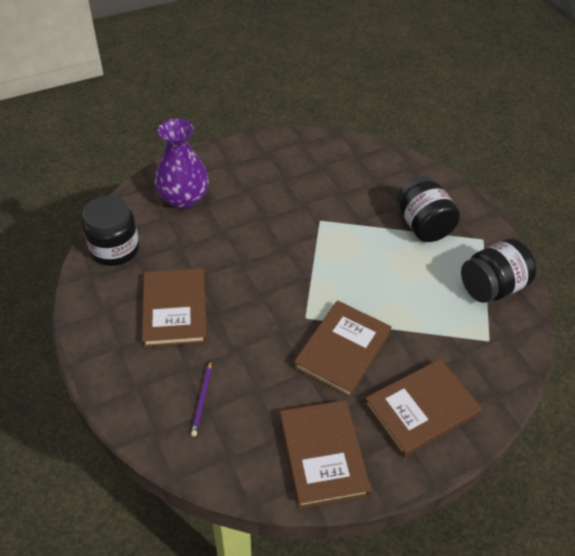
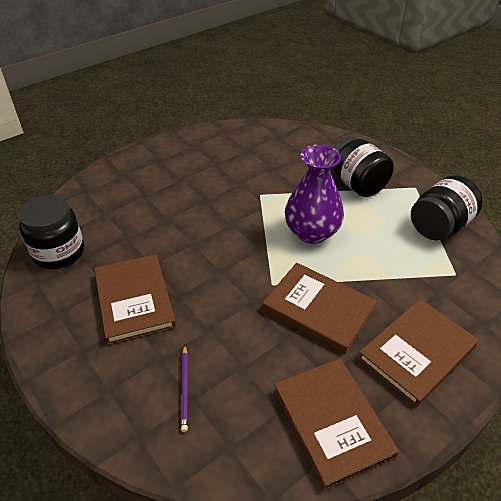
camera: 10 degrees left, 5 degrees down
(184, 198) = (121, 195): purple vase -> purple vase (311, 232)
(342, 350) = (318, 309): brown book -> brown book turned 75 degrees counterclockwise

